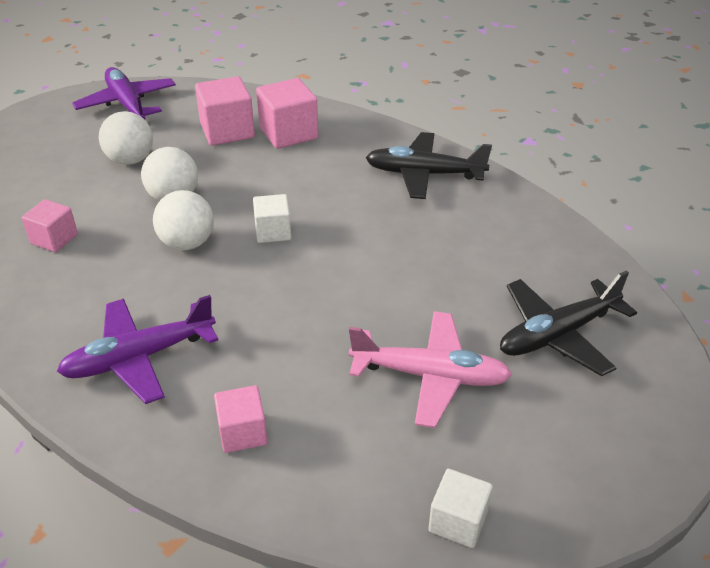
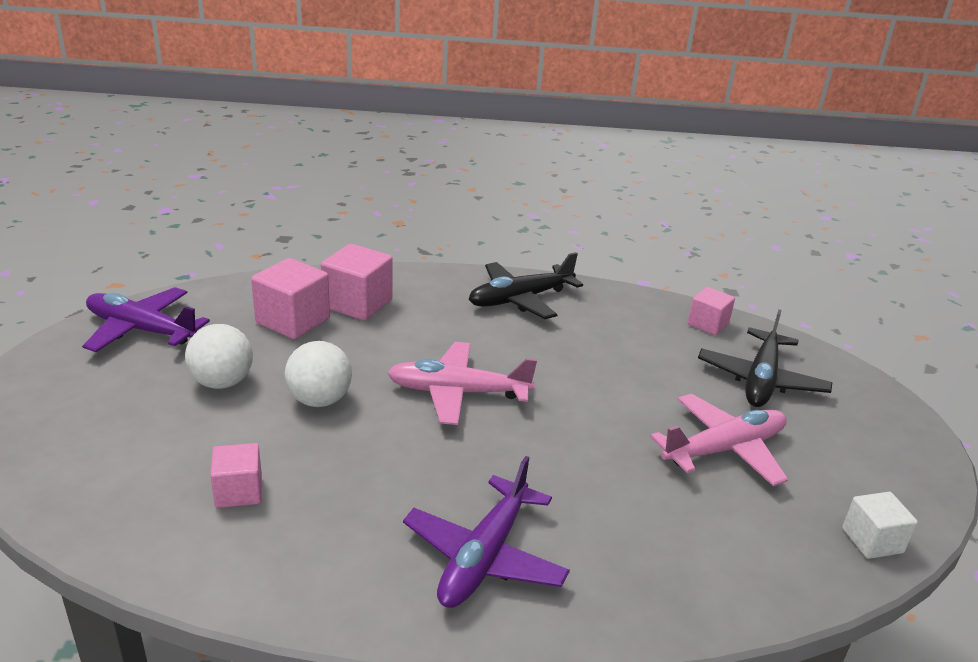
camera: 40 degrees left, 10 degrees down
(187, 243) = (391, 435): white ball -> none
(242, 432) = (655, 567): pink cube -> pink cube (708, 324)
(273, 231) = (457, 393): white cube -> pink plane

